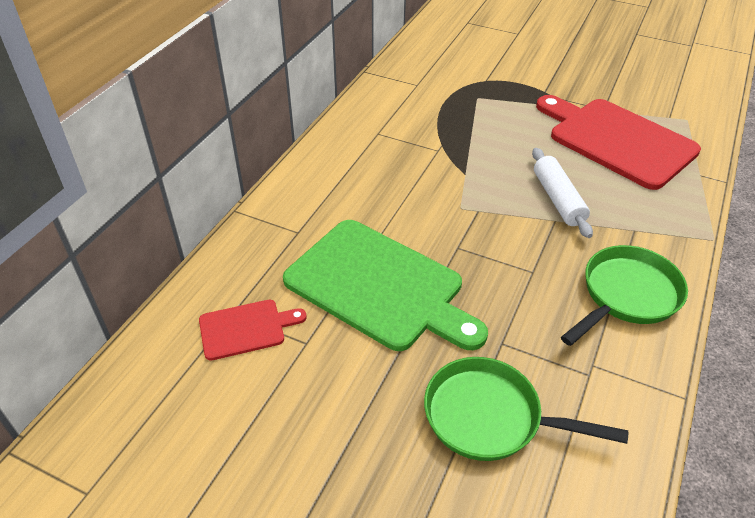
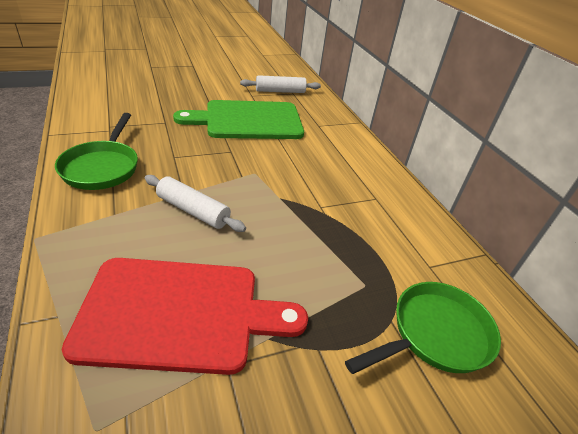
camera: 130 degrees right, 5 degrees down
(246, 329) = (280, 91): red cutting board -> white rolling pin
(490, 417) = (149, 100): green pan -> green pan (435, 334)

